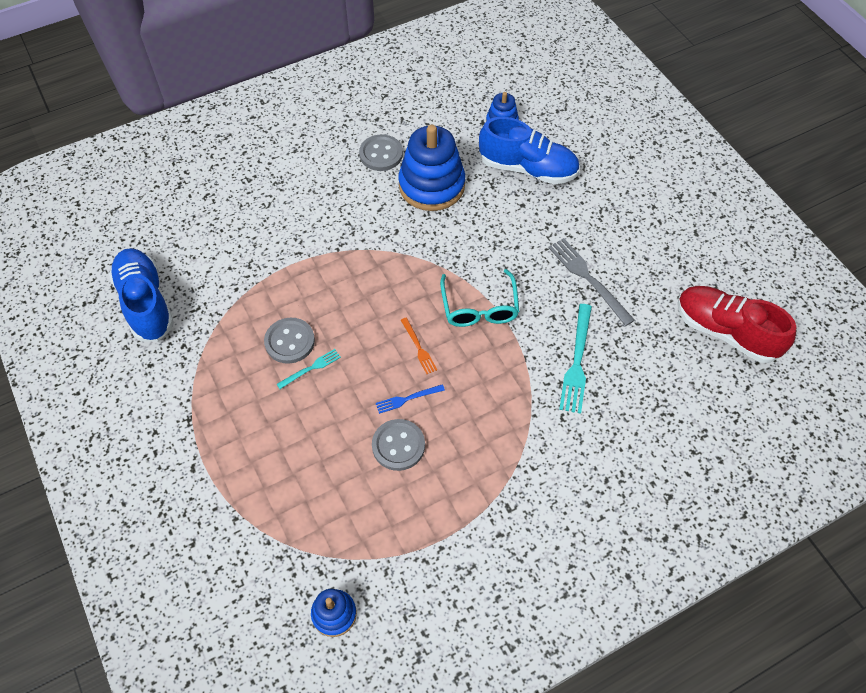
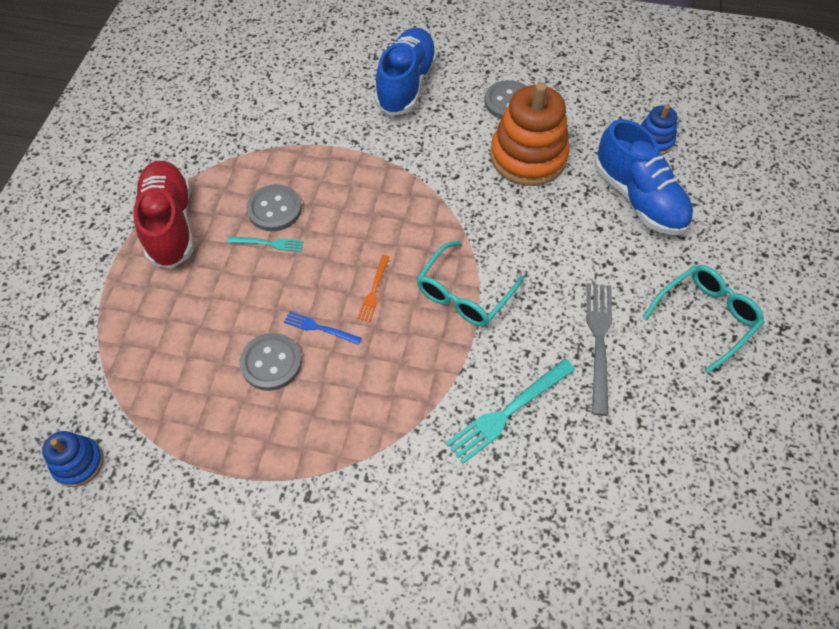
camera: 40 degrees right, 0 degrees up
(146, 303) = (201, 105): blue shoe -> blue shoe (406, 84)
(431, 185) = (528, 157): blue stacking toy -> orange stacking toy
(634, 220) = (706, 317): none -> turquoise glasses
(726, 332) = (701, 502): red shoe -> red shoe (170, 224)

